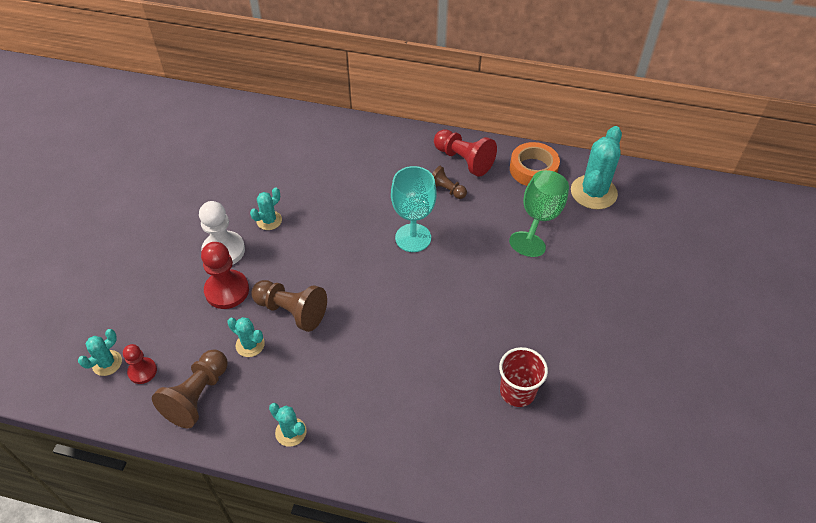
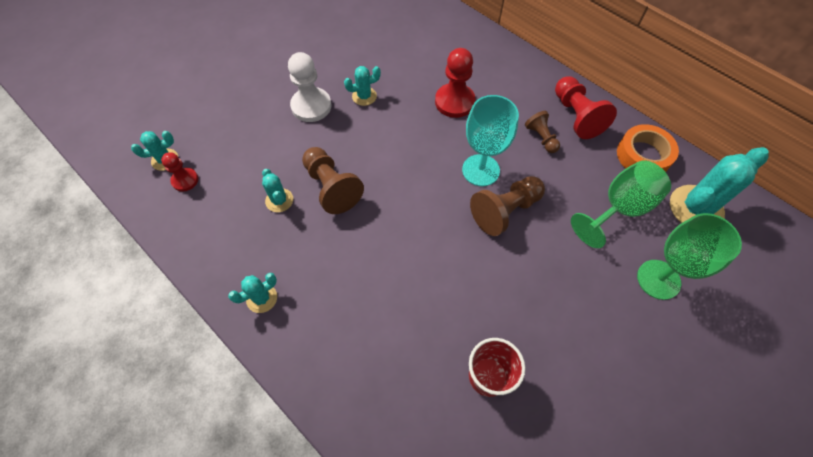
camera: 30 degrees right, 10 degrees up
(197, 396) = (211, 224): brown pawn -> brown pawn (505, 211)
(227, 290) = (291, 143): red pawn -> red pawn (454, 102)
(291, 432) = (262, 298): turquoise cactus -> turquoise cactus turned 75 degrees clockwise
(597, 257) = (658, 279): none -> green goblet

